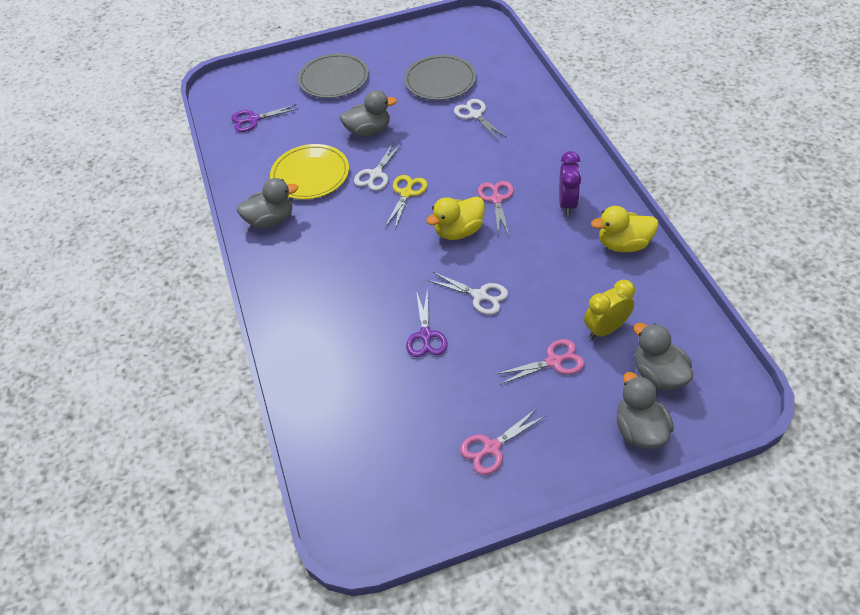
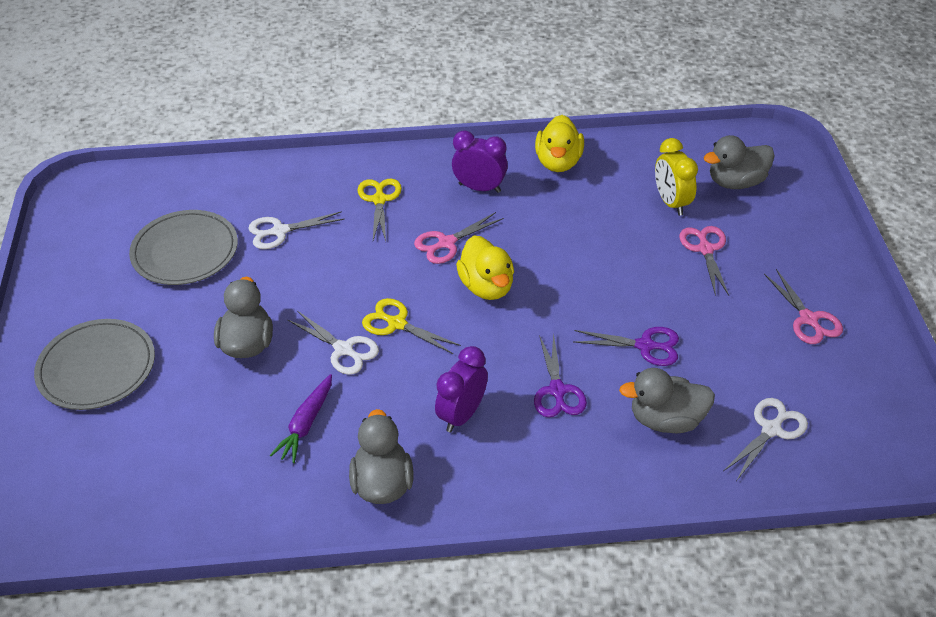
camera: 80 degrees left, 5 degrees down
(253, 119) = (131, 485): purple scissors -> purple scissors (557, 390)
(310, 174) = (306, 424): yellow plate -> purple carrot
(333, 244) = (462, 415): none -> purple clock
(479, 296) = (597, 288): white scissors -> white scissors (771, 429)
(496, 199) = (447, 243): pink scissors -> pink scissors turned 45 degrees counterclockwise
(528, 153) = (379, 200): none -> yellow scissors
(639, 430) = (798, 210): grey duck -> grey duck (666, 420)

